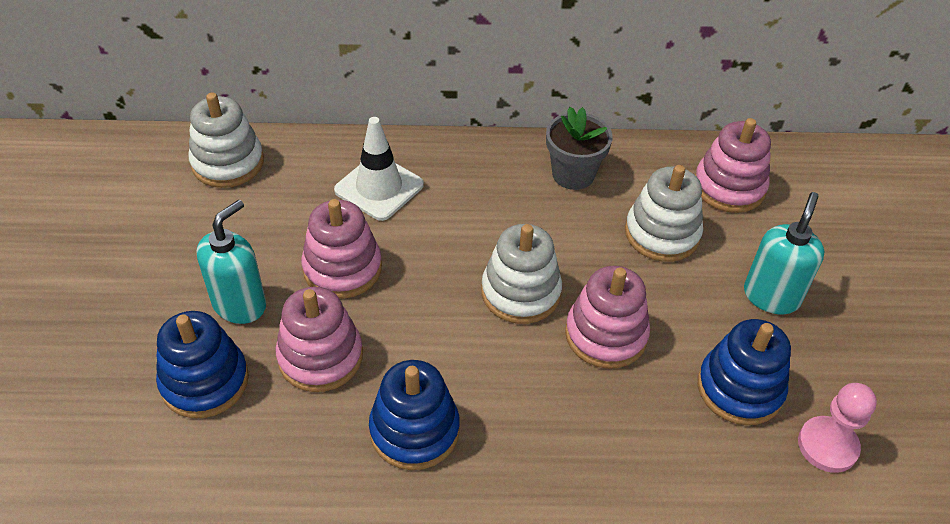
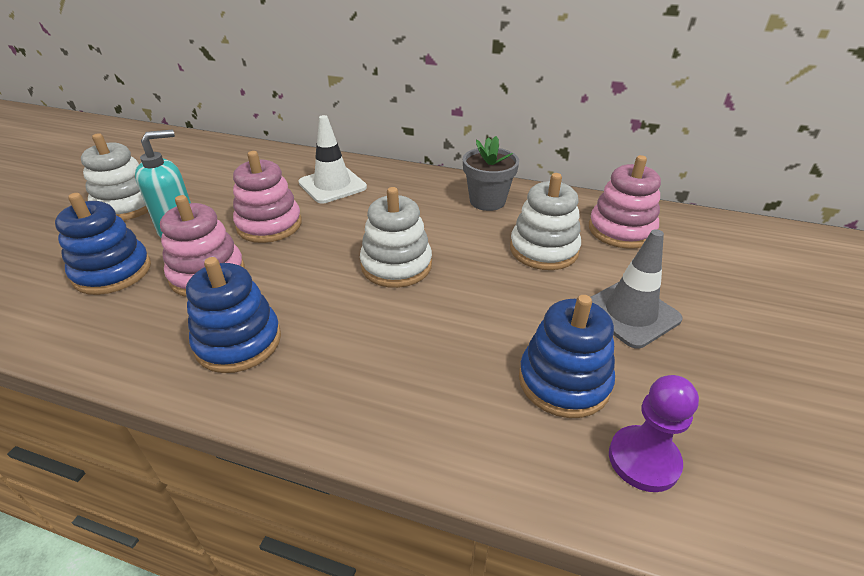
camera: 20 degrees right, 10 degrees down
(228, 163) = (241, 157): white stacking toy -> white stacking toy (127, 205)
(606, 335) = (452, 309): pink stacking toy -> none
(771, 296) = (630, 313): turquoise soap dispenser -> grey traffic cone
(827, 446) = (643, 460): pink pawn -> purple pawn

